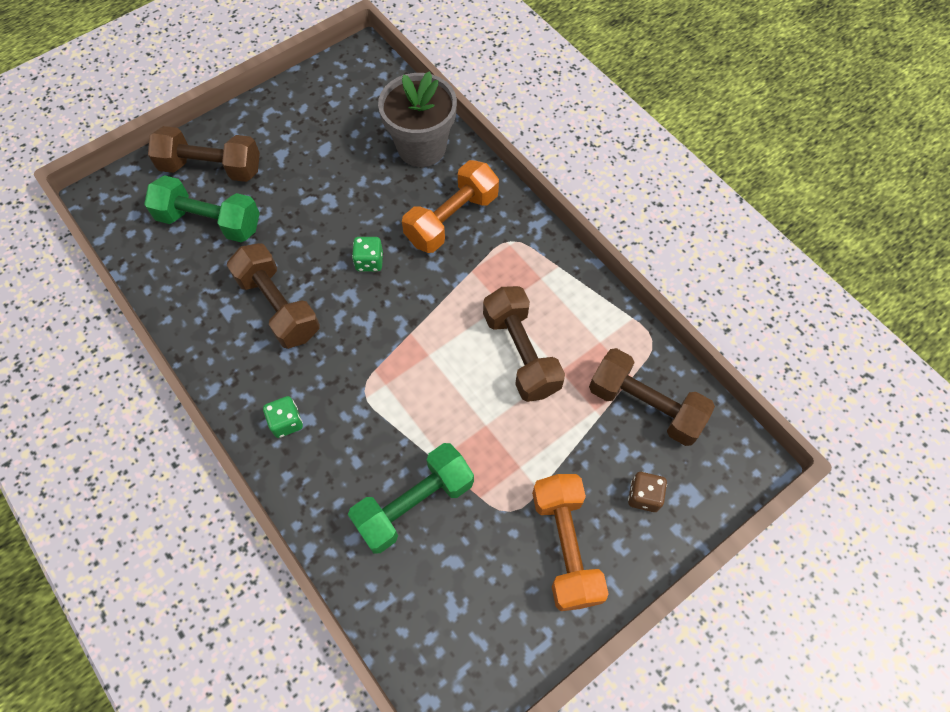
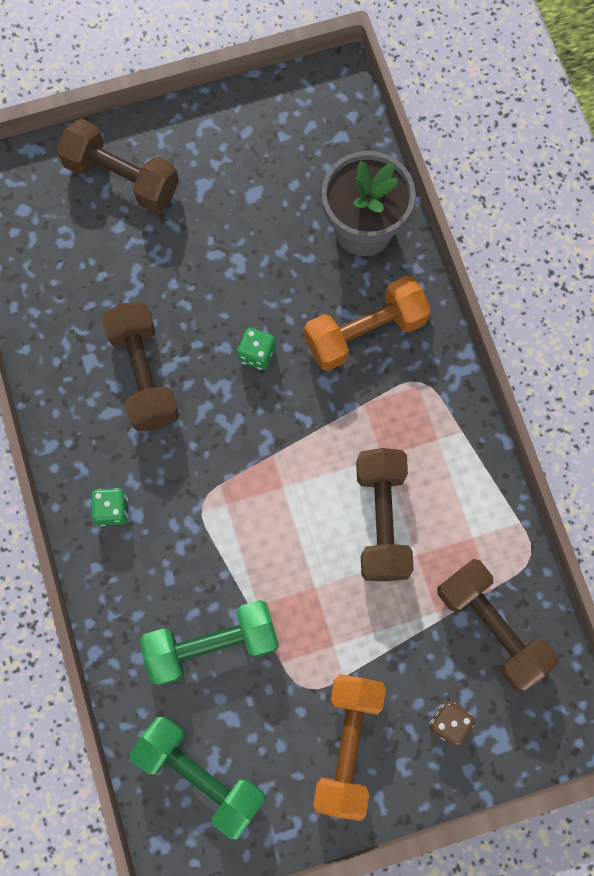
camera: 20 degrees right, 10 degrees up
(209, 222) = (101, 246): green dumbbell -> green dumbbell (200, 775)

